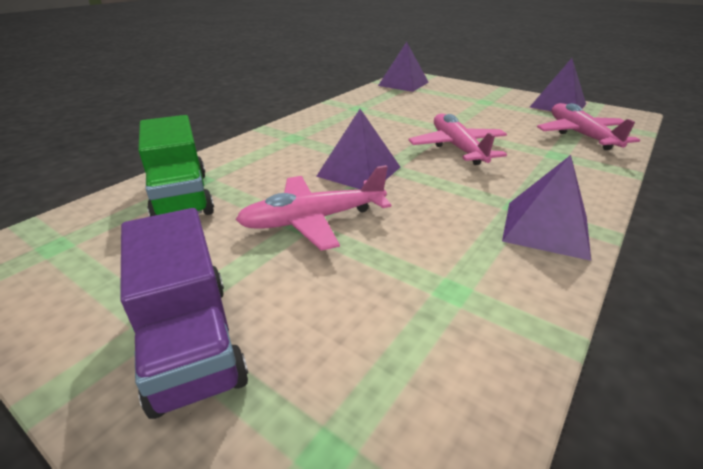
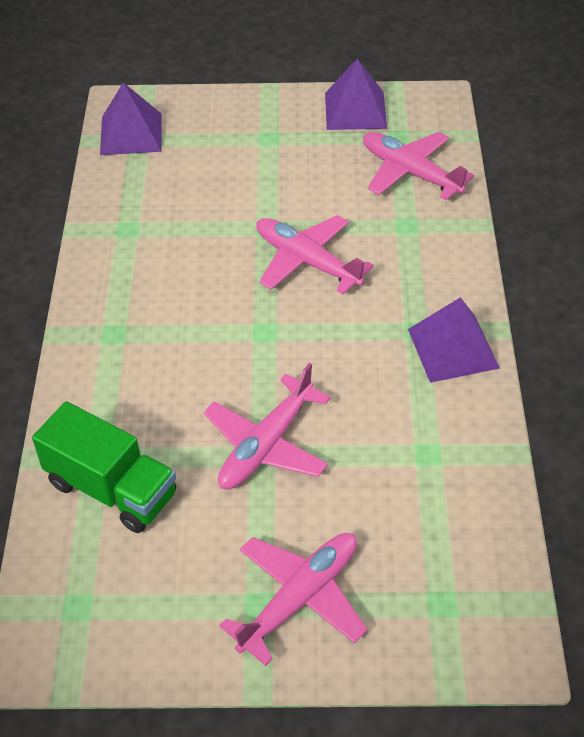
camera: 35 degrees left, 15 degrees up
(191, 341) = (299, 599): purple truck -> pink plane
(359, 171) = (243, 355): purple pyramid -> none

